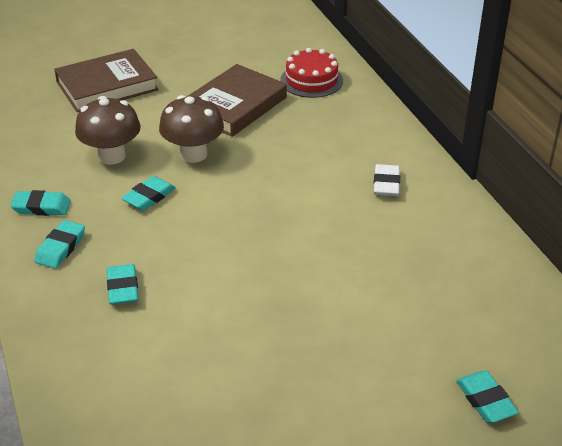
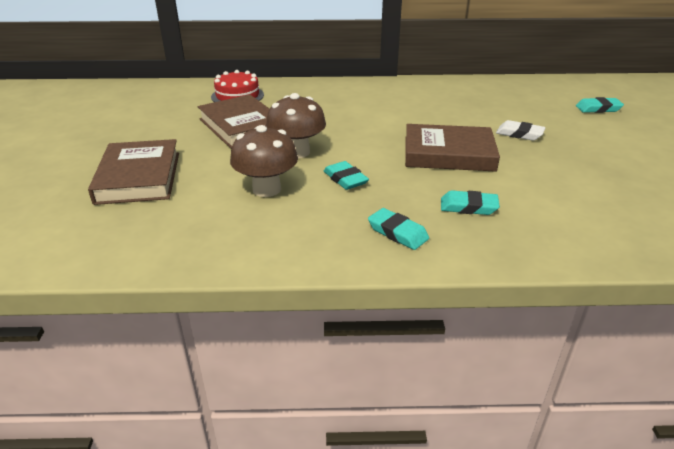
camera: 70 degrees left, 5 degrees down
(41, 207) = (324, 237): turquoise eraser -> none
(241, 259) = (448, 154): none -> brown book
(386, 184) = (387, 96): white eraser -> white eraser (519, 134)

